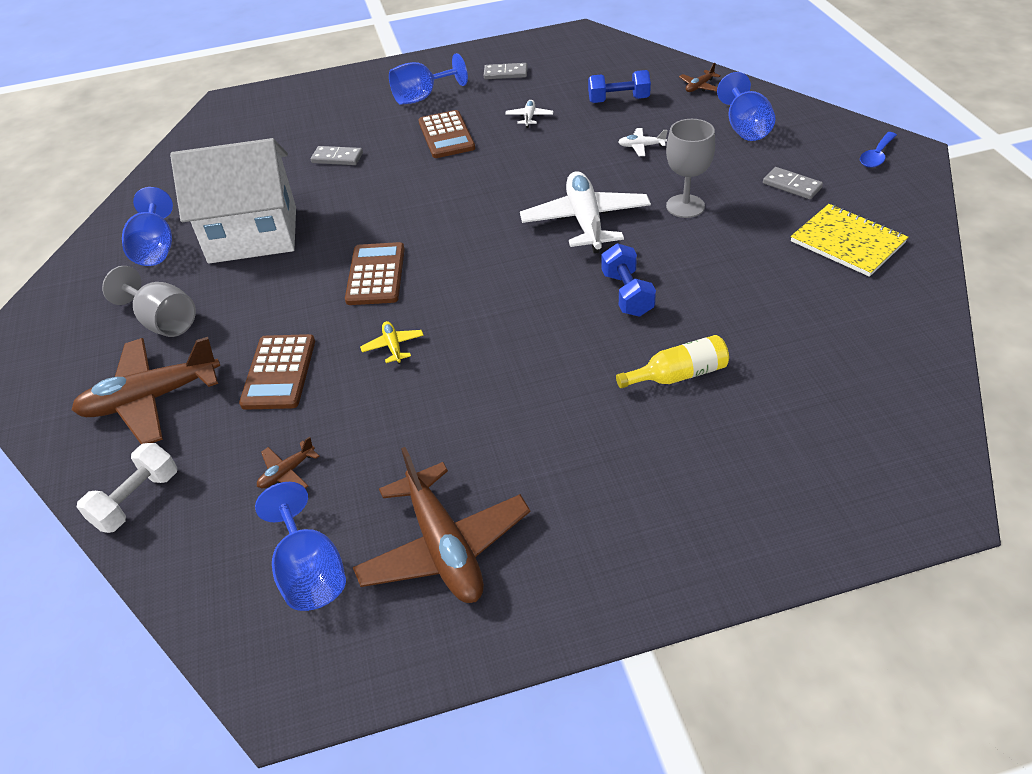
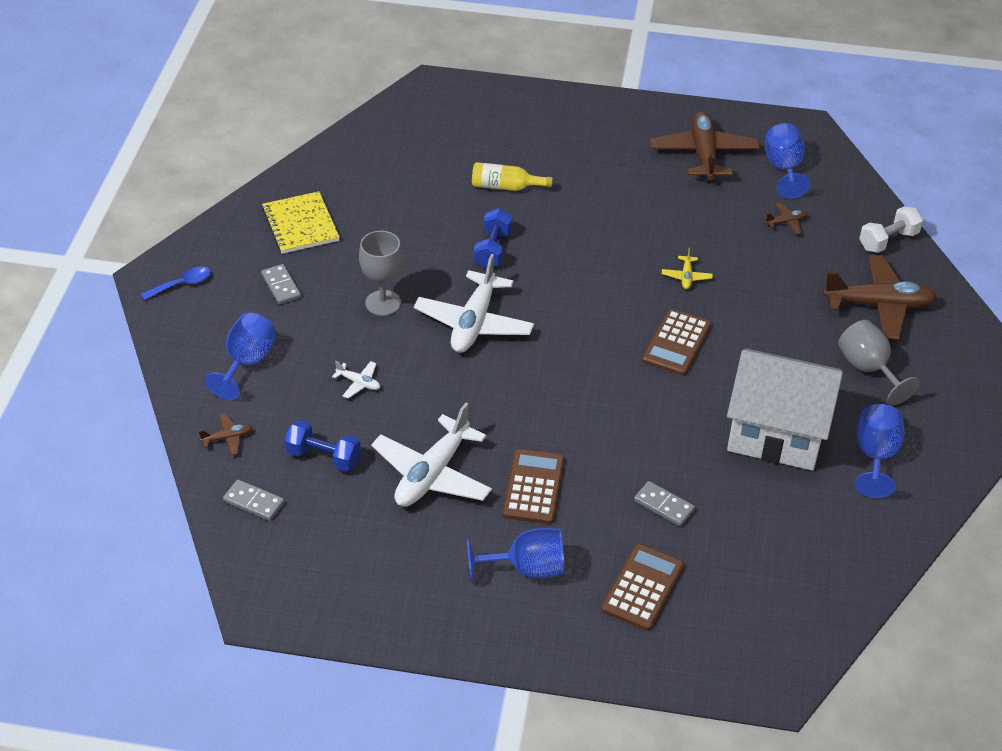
camera: 160 degrees left, 0 degrees up
(279, 372) = (778, 289): brown calculator -> brown calculator (642, 587)
(505, 73) = (406, 566): grey domino -> grey domino (254, 502)
(529, 117) = (432, 474): white plane -> white plane, size x2.32

